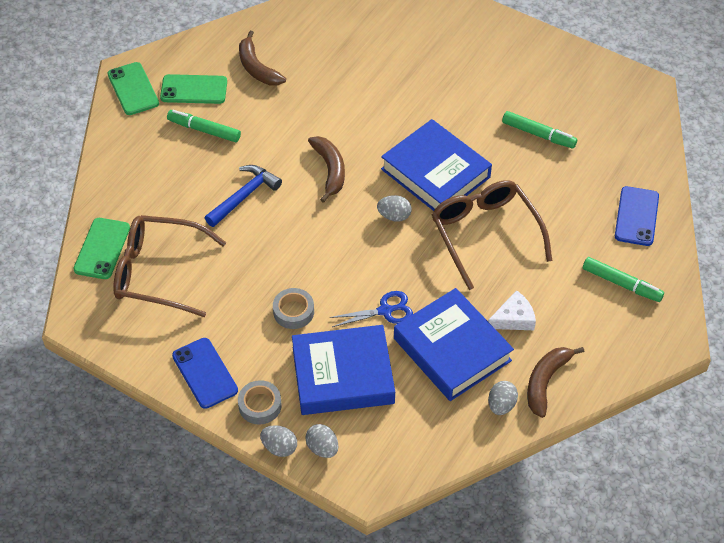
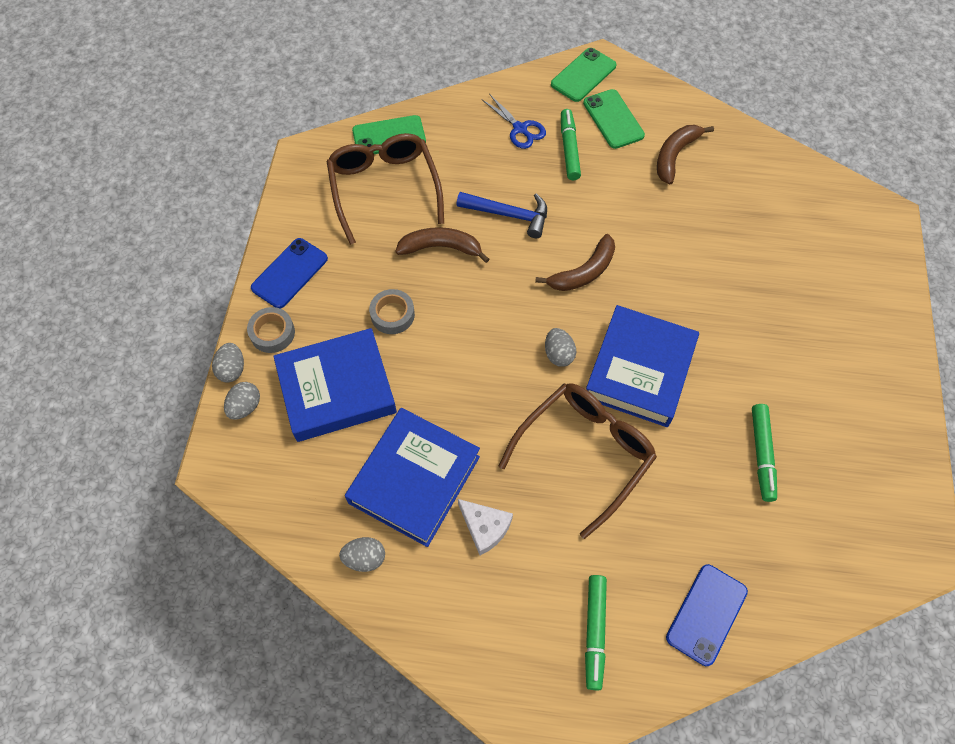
camera: 65 degrees right, 10 degrees up
(343, 375) = (337, 389): blue book -> blue book turned 75 degrees counterclockwise
(385, 311) = (433, 395): blue scissors -> blue scissors (520, 129)
(545, 382) = (415, 595): brown banana -> brown banana (441, 247)
(636, 216) = (706, 614): blue phone -> blue phone turned 45 degrees counterclockwise

